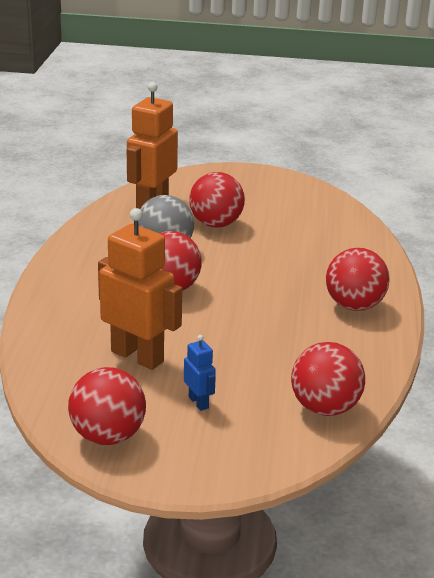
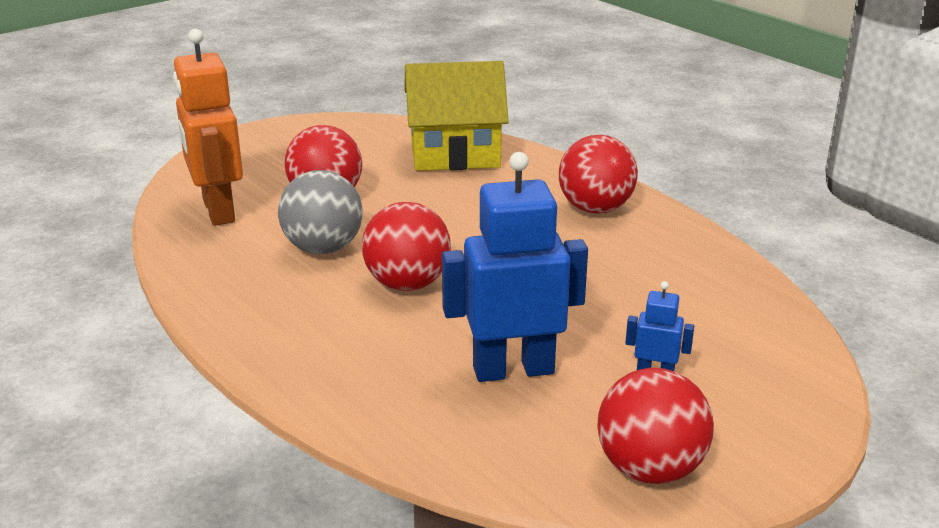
camera: 45 degrees left, 0 degrees up
(137, 356) = (513, 370): orange robot -> blue robot
(325, 408) = (752, 310): red ball -> none
(336, 234) = (455, 154): none -> yellow house

